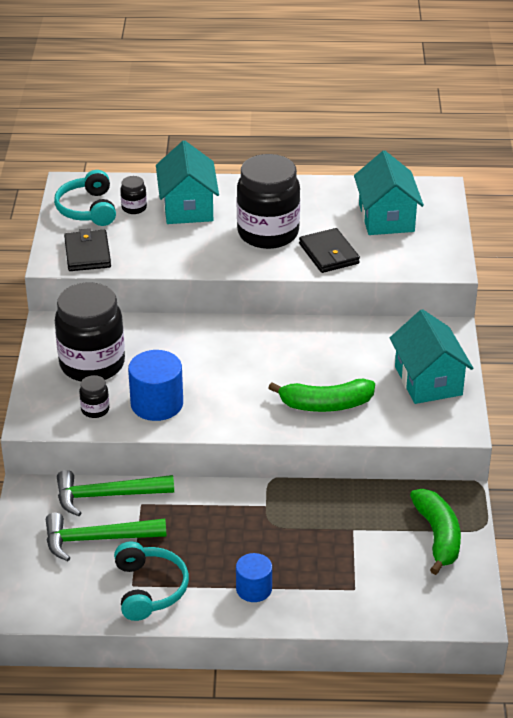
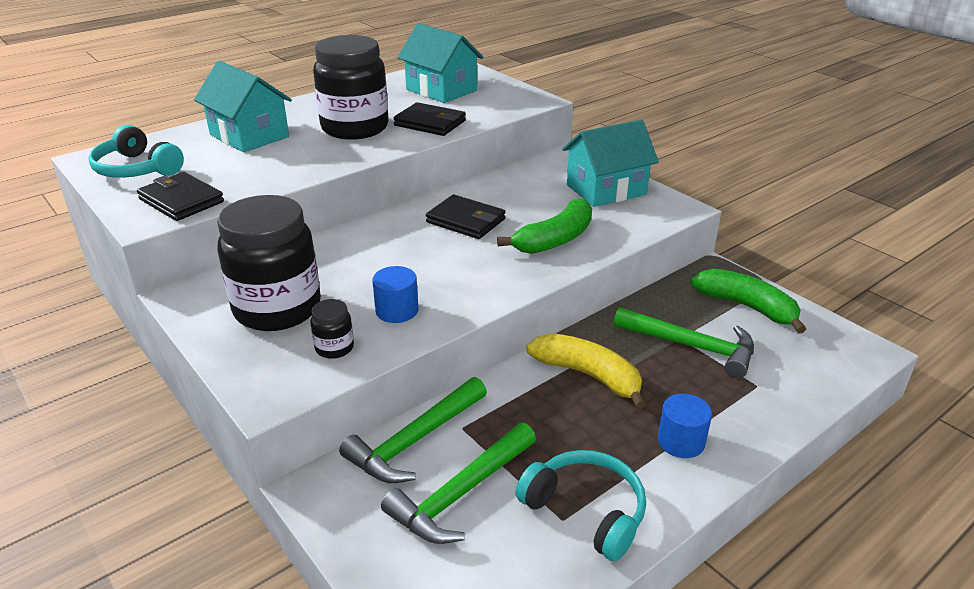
camera: 40 degrees left, 5 degrees down
(134, 208) = (191, 153): black jar -> none
(157, 404) = (397, 310): blue cylinder -> blue cylinder, size x0.63
(255, 517) = (588, 375): none -> yellow banana
(285, 355) = (465, 221): none -> black wallet
(351, 539) = (691, 346): none -> green hammer
(428, 381) = (606, 189): turquoise house -> turquoise house turned 60 degrees counterclockwise

